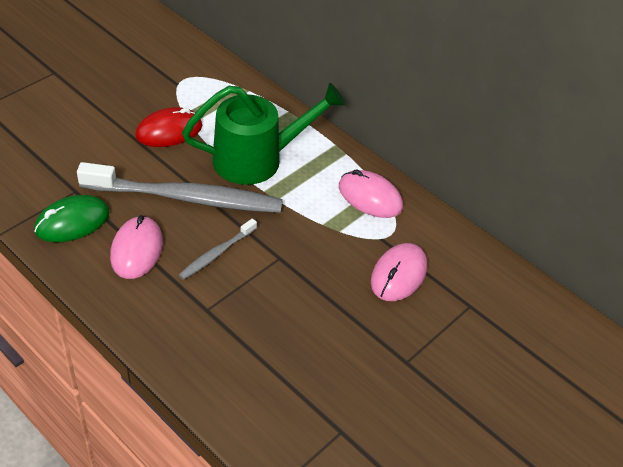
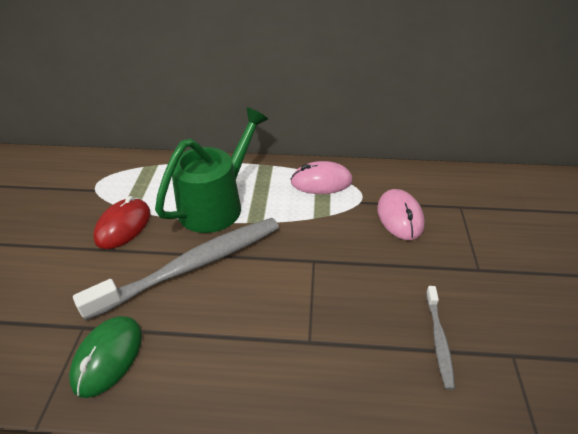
camera: 35 degrees left, 5 degrees down
(137, 250) = (196, 337): pink mouse -> none
(217, 253) = (266, 291): grey toothbrush -> grey toothbrush (438, 339)

